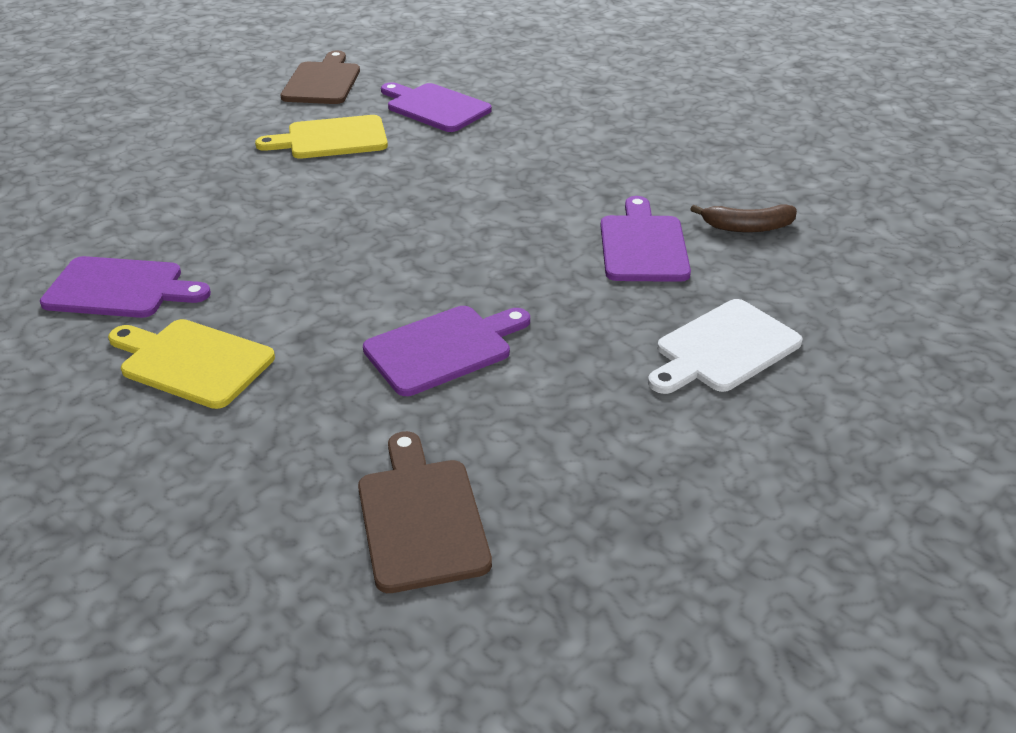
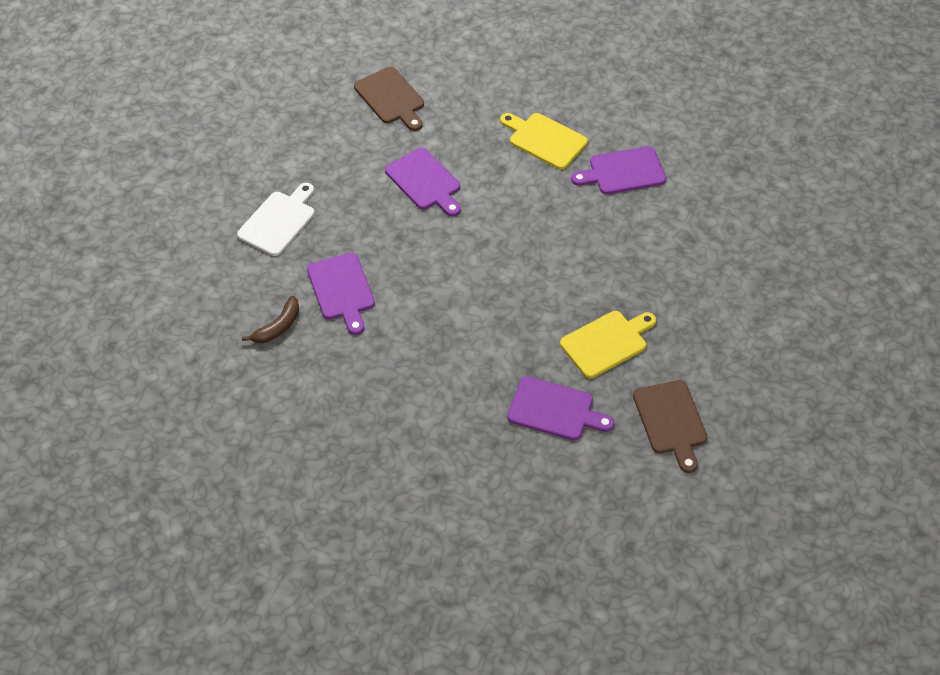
camera: 160 degrees right, 15 degrees up
(192, 362) = (544, 140): yellow cutting board -> yellow cutting board turned 150 degrees counterclockwise
(443, 348) = (425, 181): purple cutting board -> purple cutting board turned 75 degrees counterclockwise
(747, 227) = (278, 327): brown banana -> brown banana turned 150 degrees clockwise

